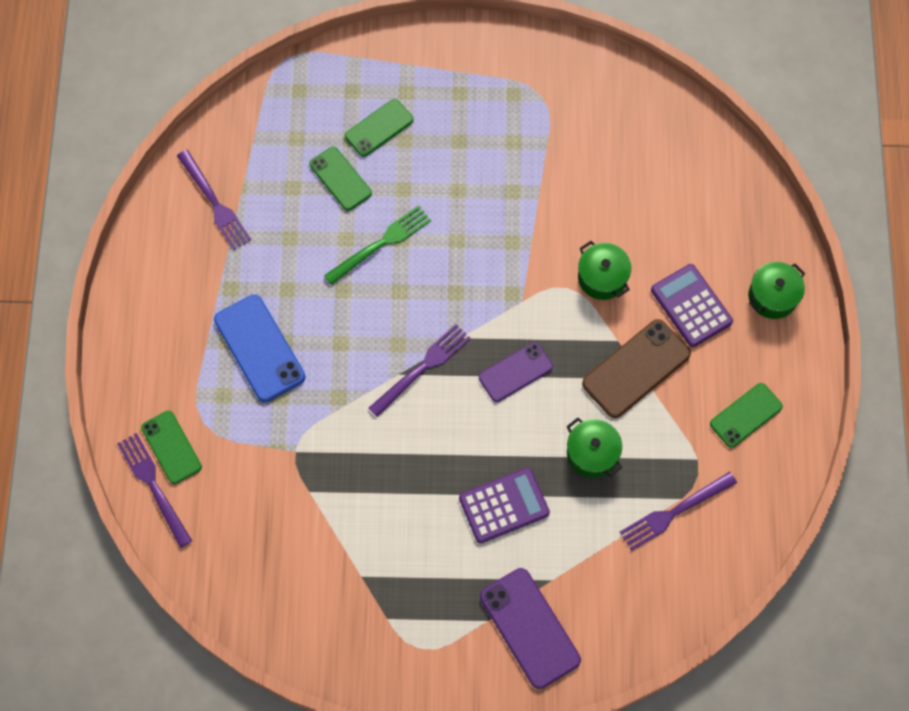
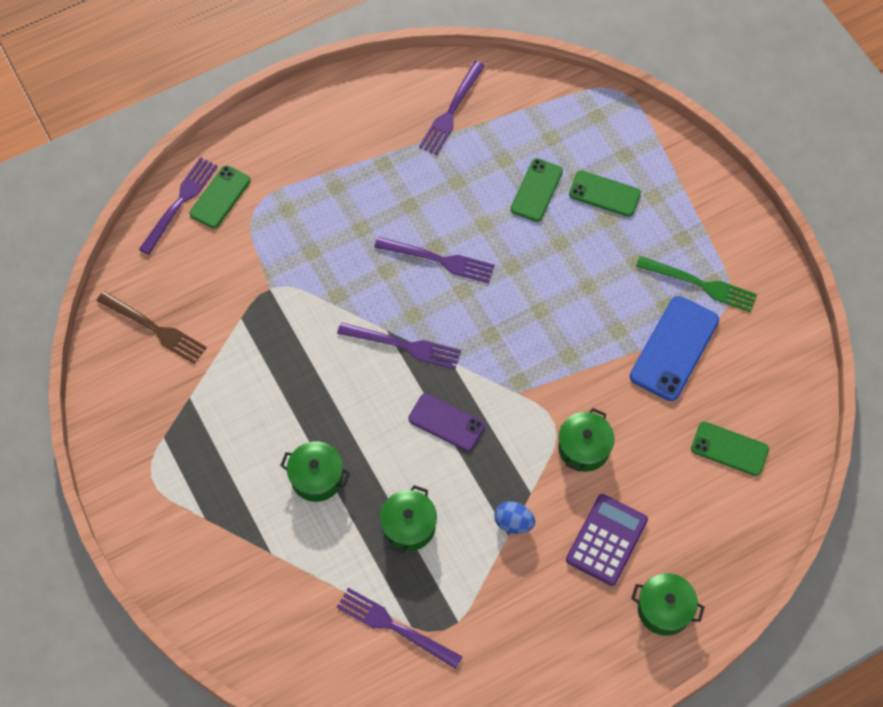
camera: 60 degrees right, 5 degrees down
(259, 348) = (344, 213): blue phone -> blue phone (674, 348)
(272, 574) = (154, 329): none -> brown fork
(357, 295) = (438, 260): none -> purple fork
(381, 244) = (497, 253): green fork -> green fork (700, 284)
(504, 505) = (316, 477): purple calculator -> green pot
(529, 628) = (217, 557): purple phone -> none
(636, 368) = (513, 522): brown phone -> blue egg
(746, 415) = (528, 644): green phone -> green phone (729, 449)

